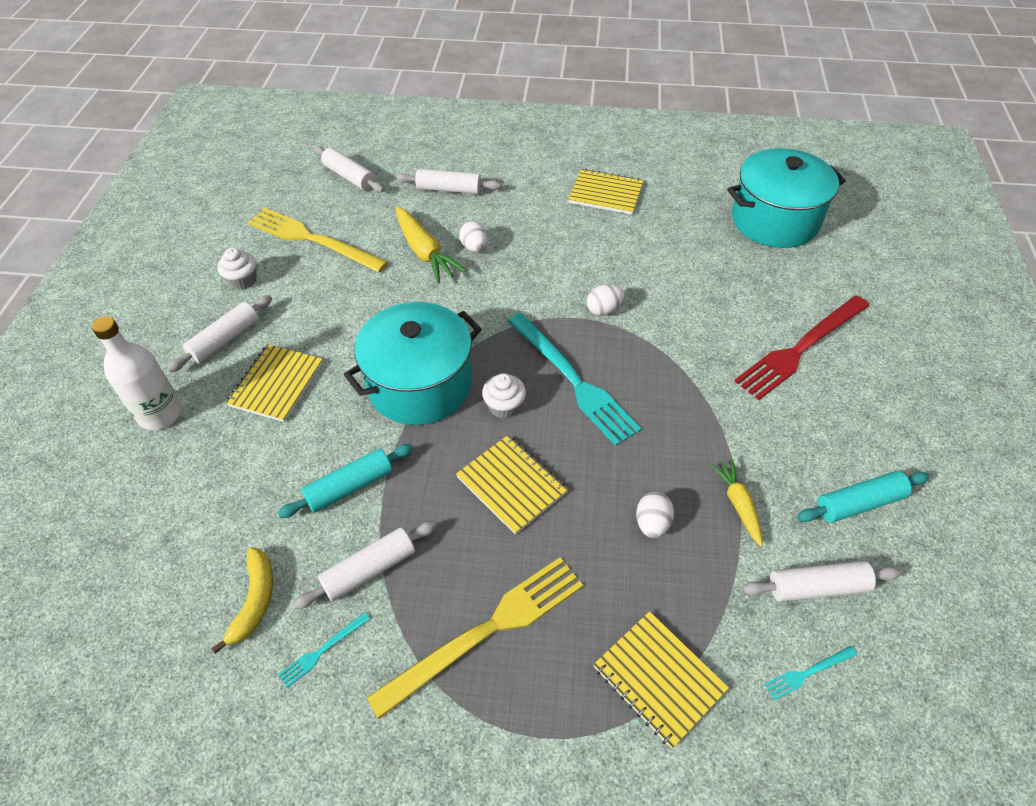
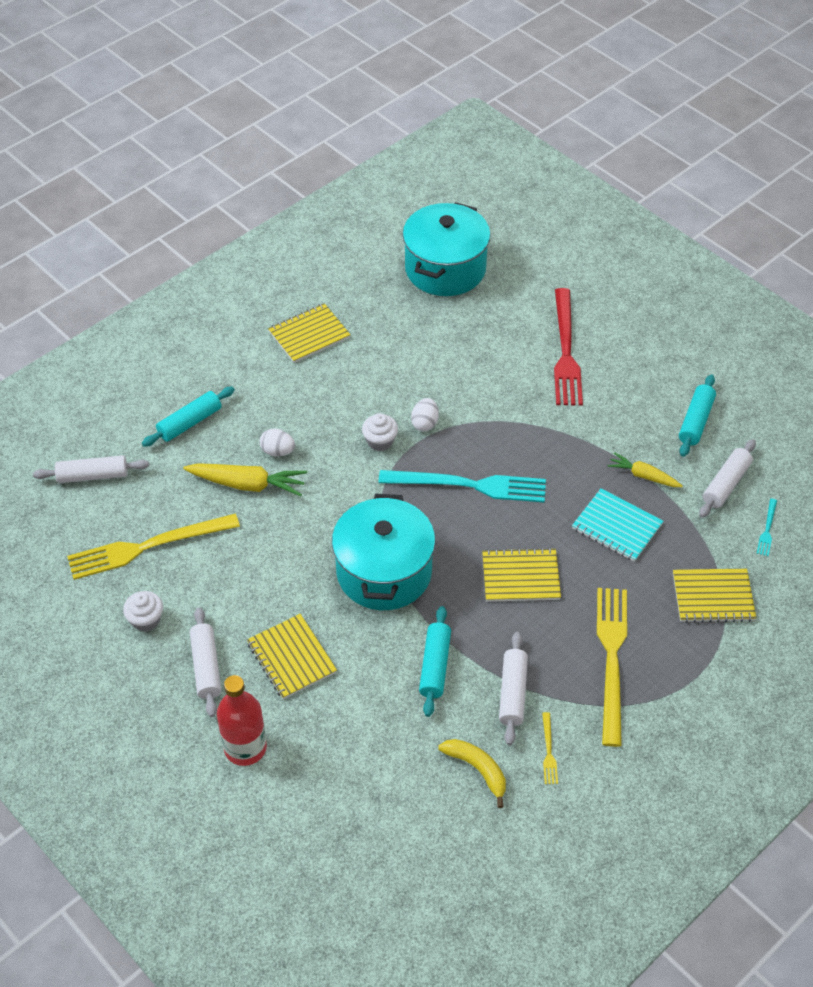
camera: 50 degrees left, 0 degrees up
(160, 414) = (245, 748): white bottle -> red bottle
(322, 651) = (548, 751): turquoise fork -> yellow fork
(449, 189) = (190, 422): white rolling pin -> turquoise rolling pin
(504, 406) = (453, 537): white cupcake -> white cupcake (380, 441)
(652, 523) = (617, 526): white egg -> turquoise notebook

